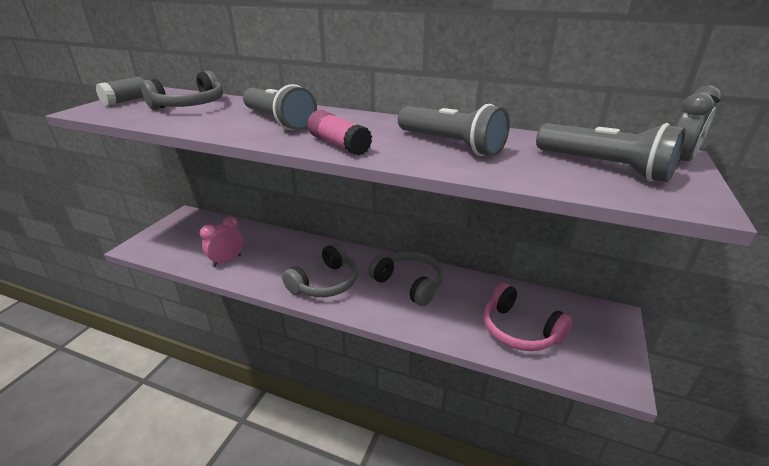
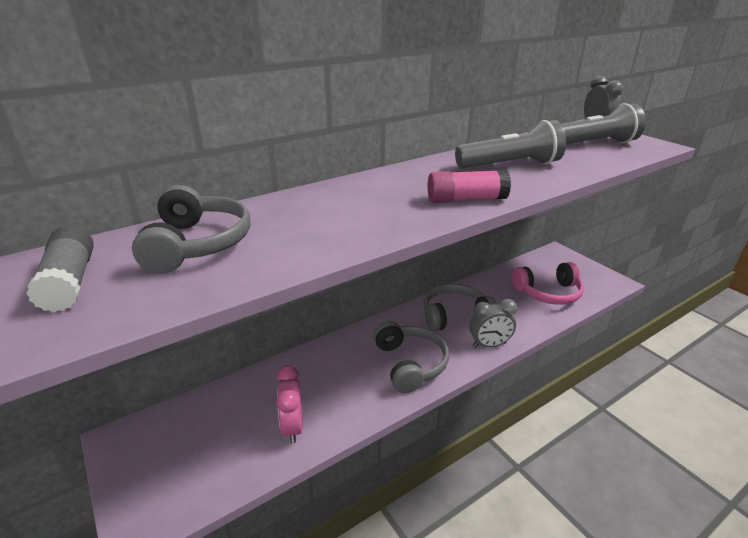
camera: 55 degrees left, 0 degrees up
(278, 121) = (355, 208): grey flashlight -> none
(388, 316) = (489, 345): none -> grey clock

